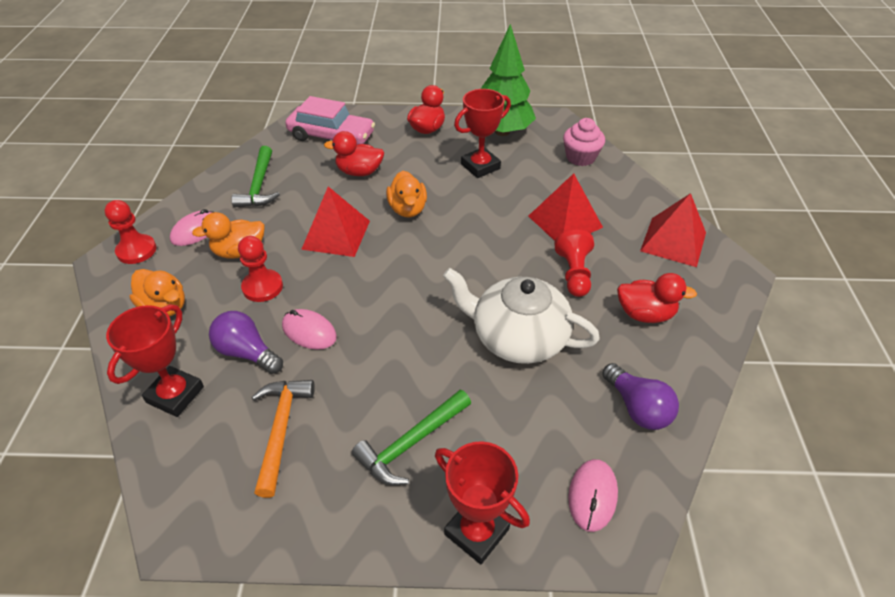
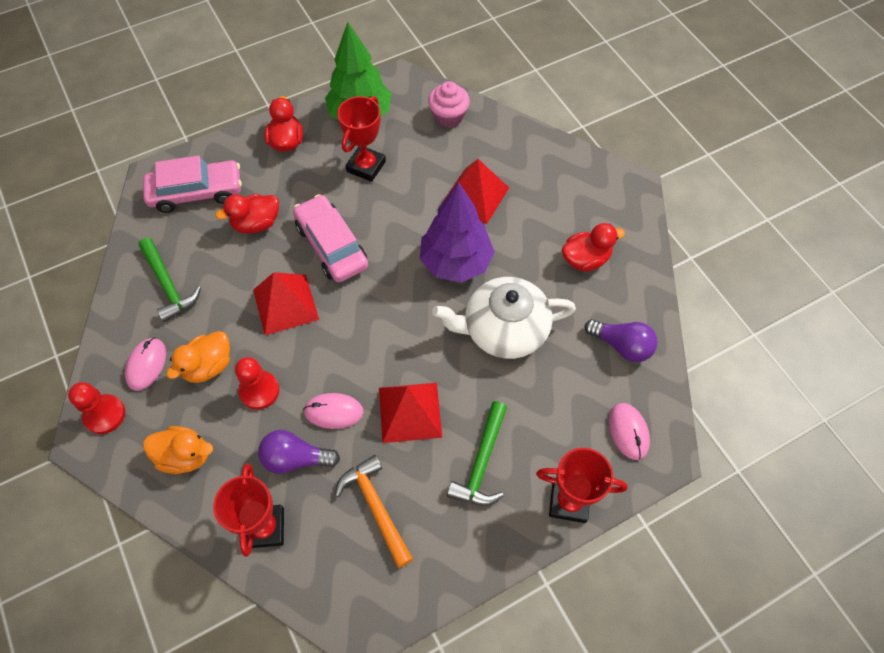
camera: 30 degrees left, 15 degrees up
(407, 209) = (331, 246): orange duck -> pink car
(509, 264) = (456, 263): none -> purple tree
(574, 274) = (512, 247): red pawn -> none
(673, 241) = (571, 176): red pyramid -> red pyramid (410, 412)

